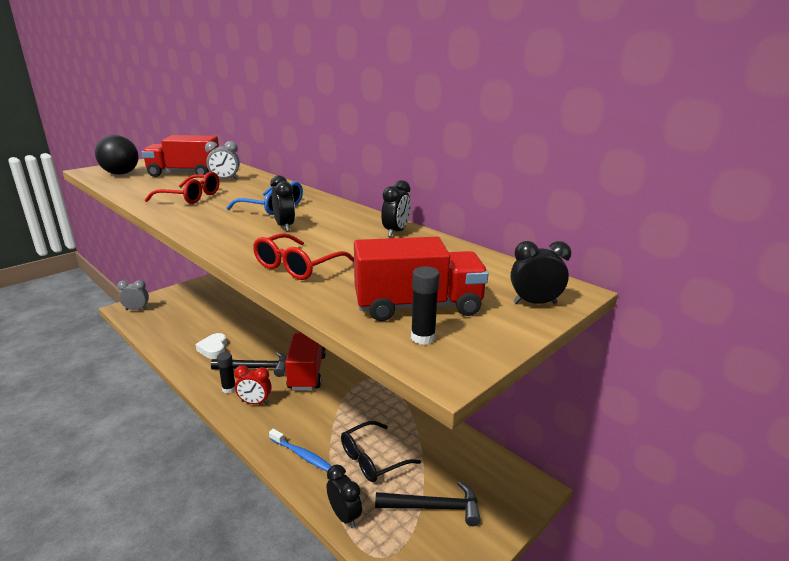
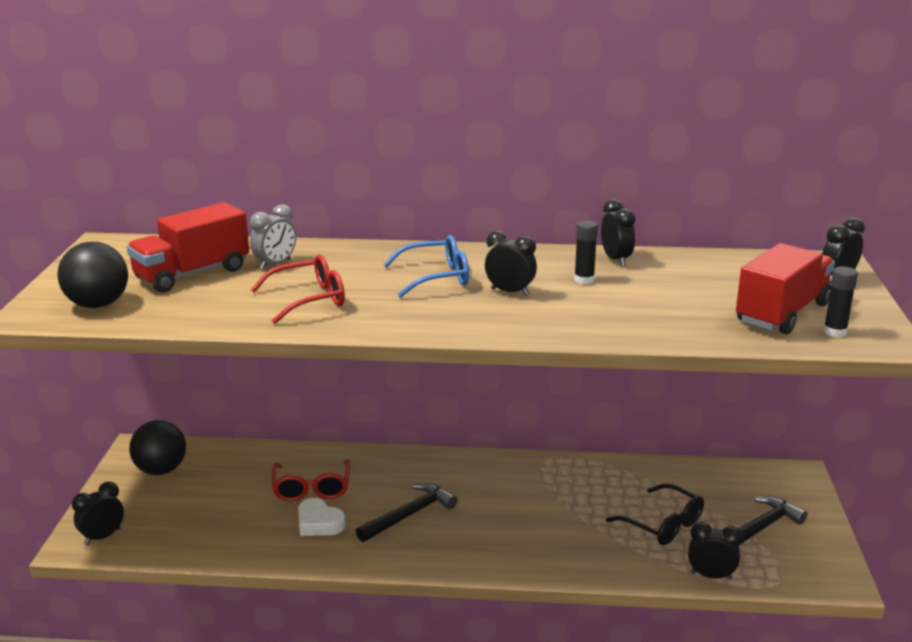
camera: 40 degrees left, 0 degrees up
(137, 309) = (103, 537): grey clock -> black clock
(204, 292) = (161, 470): none -> black ball
(229, 389) = (421, 548): black glue stick -> black glue stick (584, 280)
(255, 402) = (474, 544): red clock -> none
(298, 266) = (627, 321): red glasses -> red glasses (312, 488)
(302, 455) = (601, 557): blue toothbrush -> none
(307, 372) = (472, 489): red truck -> none
(373, 459) = (662, 524): black glasses -> black glasses turned 60 degrees counterclockwise

